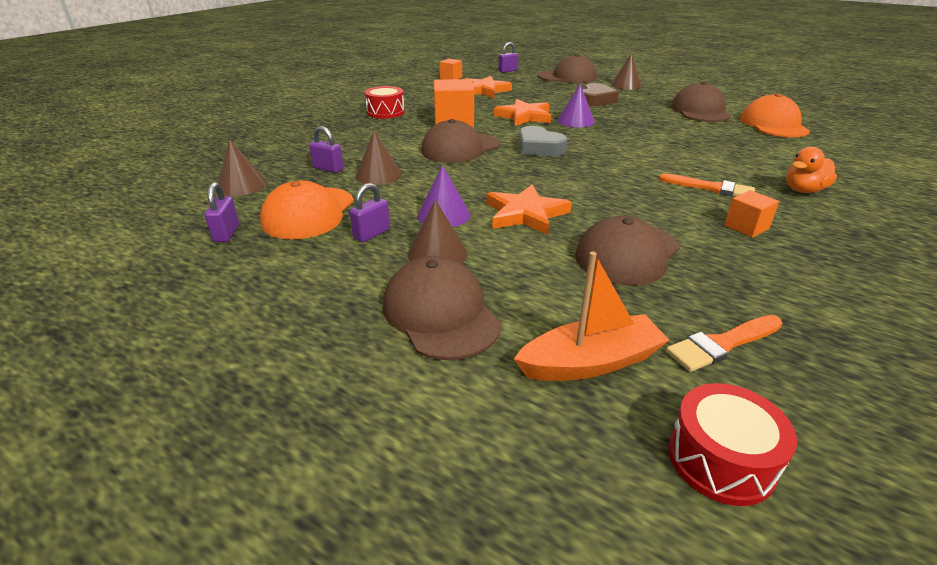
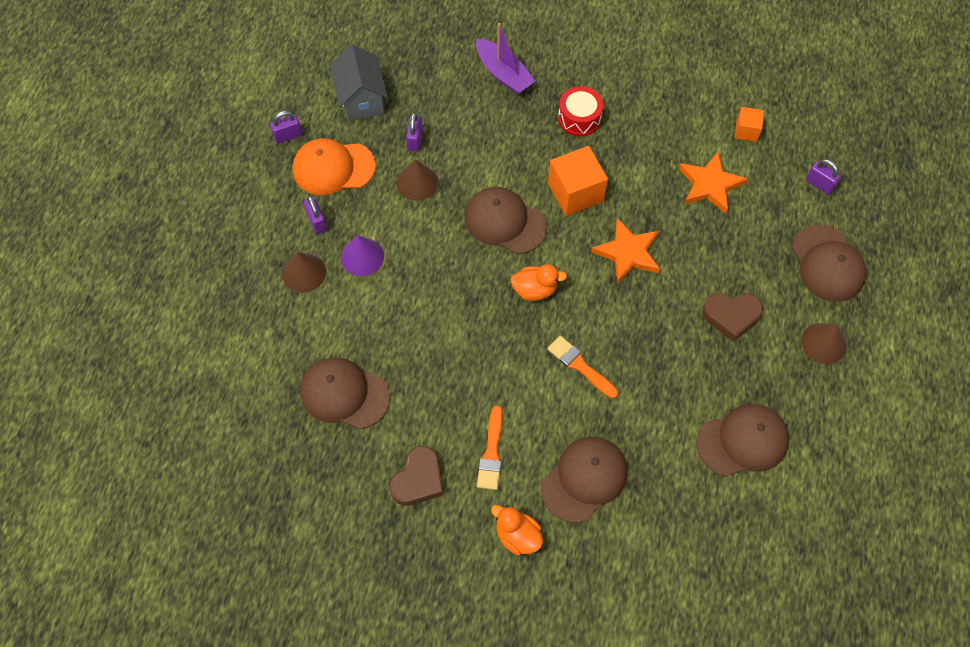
camera: 70 degrees right, 30 degrees up
(241, 185) = (361, 99): brown cone -> grey house
(307, 127) = (503, 74): none -> purple boat
(372, 234) = (317, 222): purple padlock -> purple padlock turned 45 degrees clockwise
(440, 313) = (236, 299): brown cap -> brown cap (584, 479)
(525, 214) = (384, 313): orange star -> none
(539, 148) = (535, 290): grey heart -> orange duck
(575, 121) = (635, 308): purple cone -> none
(590, 362) = (214, 388): orange boat -> none
(720, 459) = (159, 455): red drum -> none
(722, 344) = (250, 457): orange brush -> orange brush (580, 366)
(746, 227) = (418, 480): orange cube -> brown heart
(773, 125) = (723, 526): orange cap -> none

